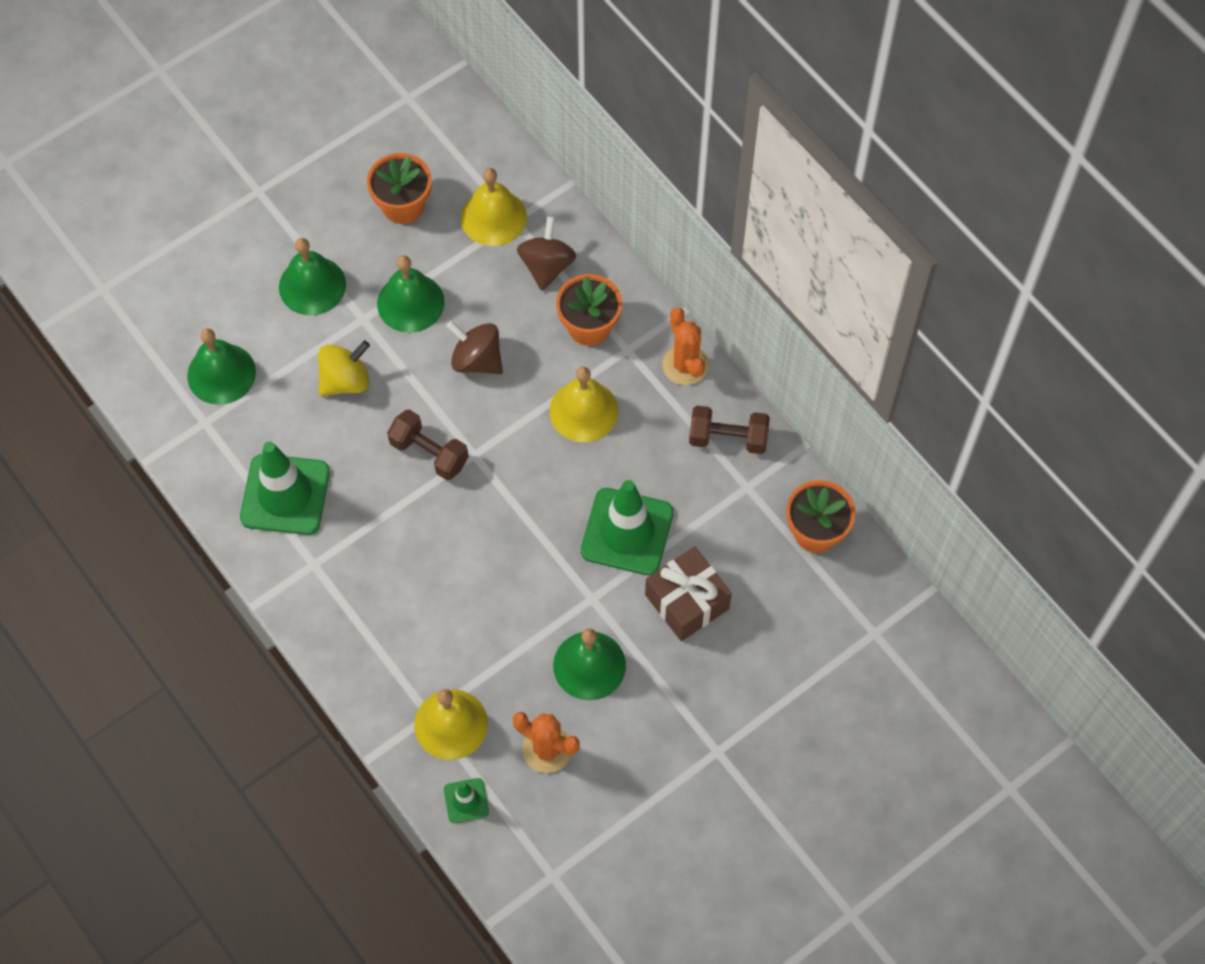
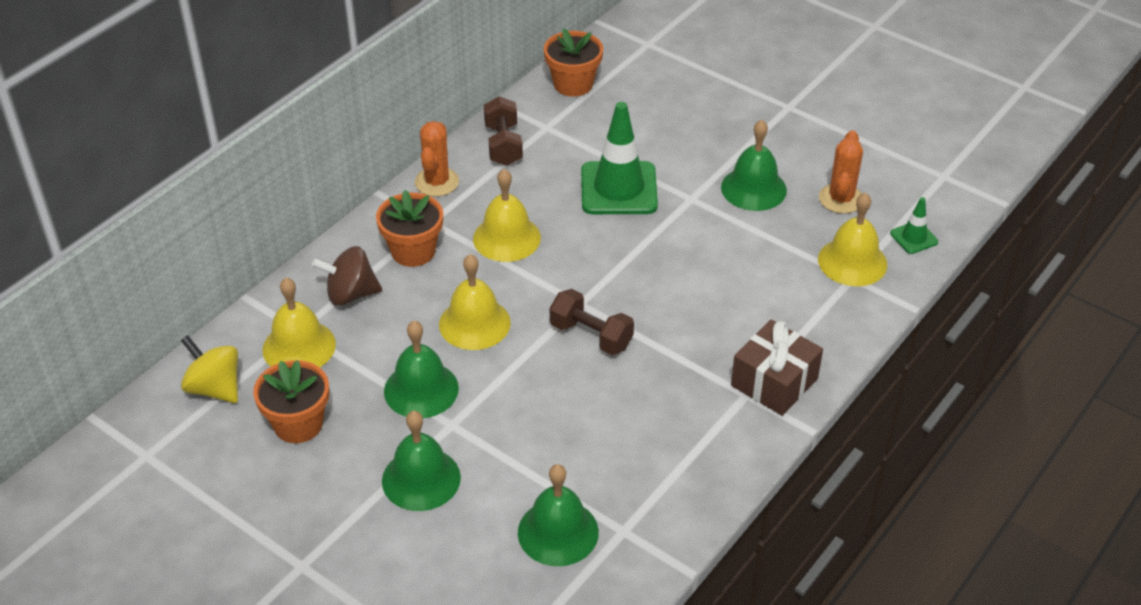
camera: 105 degrees left, 20 degrees down
(285, 495) = (681, 436): green traffic cone -> none
(346, 380) = (531, 420): yellow spinning top -> yellow spinning top (215, 388)
(429, 453) = (591, 335): brown dumbbell -> brown dumbbell turned 75 degrees counterclockwise
(477, 360) = (474, 323): brown spinning top -> yellow bell
(685, 365) = (437, 182): orange cactus -> orange cactus turned 45 degrees counterclockwise
(687, 601) = (668, 143): brown gift -> brown gift (774, 382)

